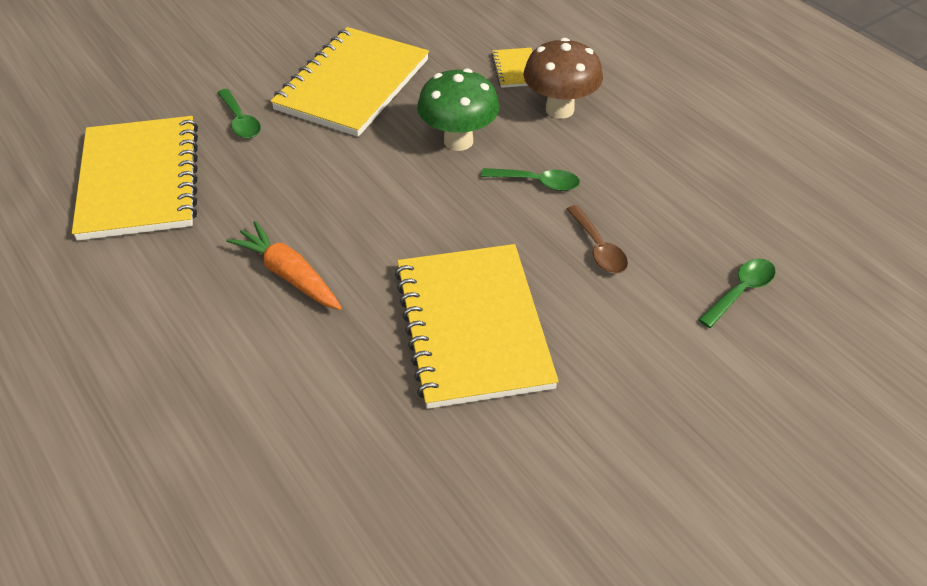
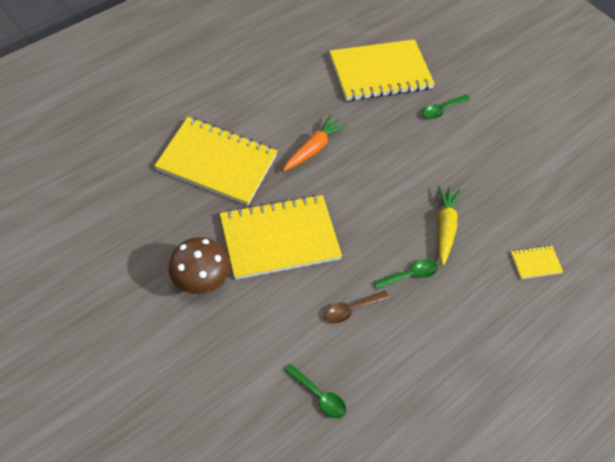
camera: 80 degrees right, 10 degrees up
(352, 84) = (492, 164): yellow notebook -> yellow notebook (217, 163)
(458, 141) = (445, 227): green mushroom -> yellow carrot
(537, 183) = (410, 275): green spoon -> green spoon turned 120 degrees counterclockwise
(559, 109) = (493, 291): brown mushroom -> brown mushroom (201, 281)

